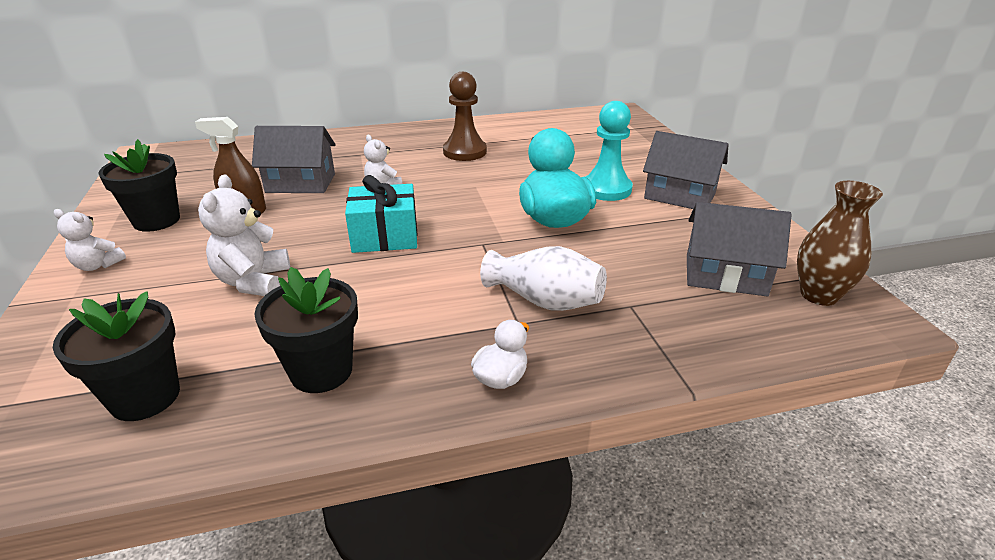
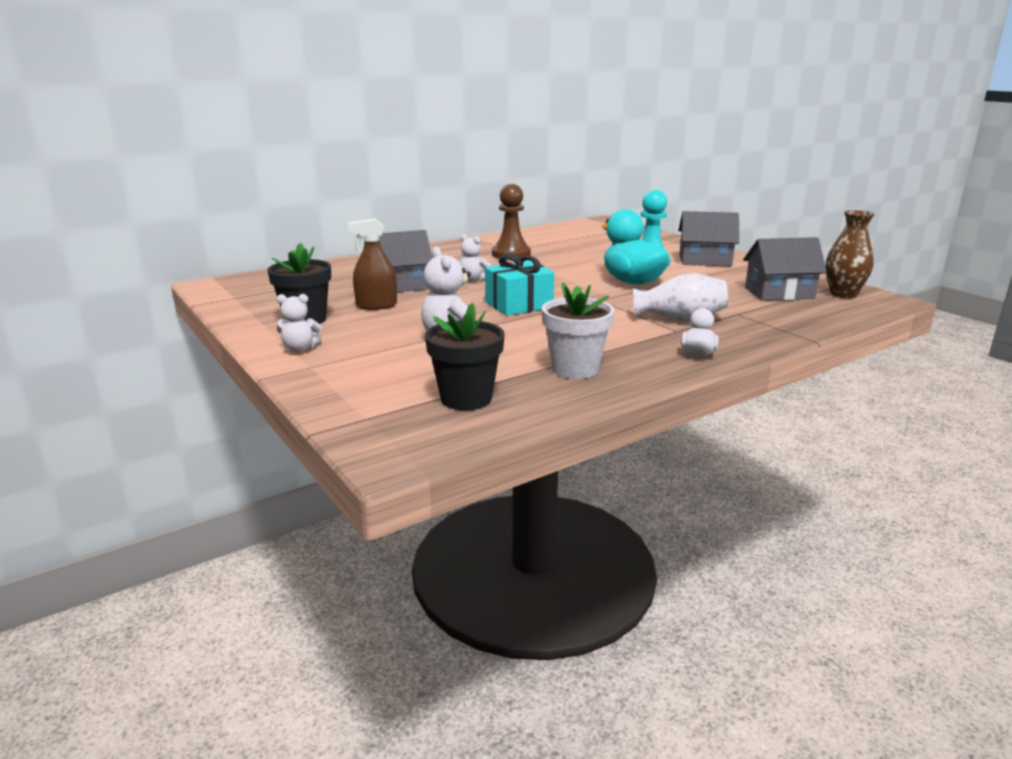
camera: 20 degrees left, 10 degrees down
(321, 371) = (575, 369): black flower pot -> white flower pot

